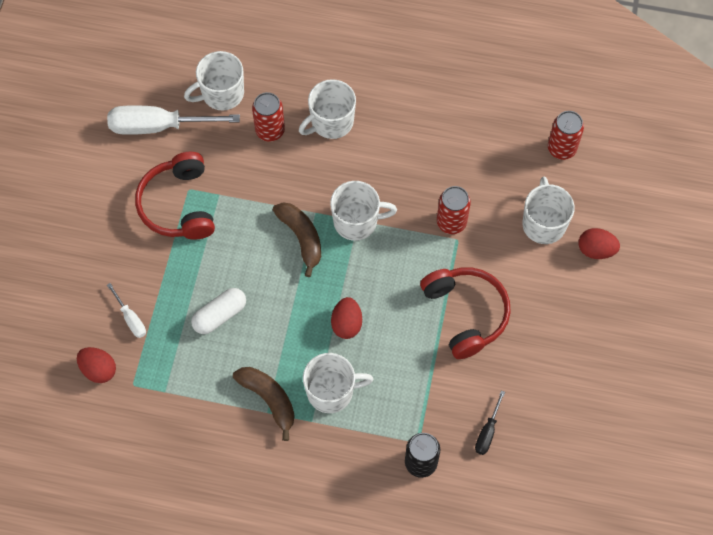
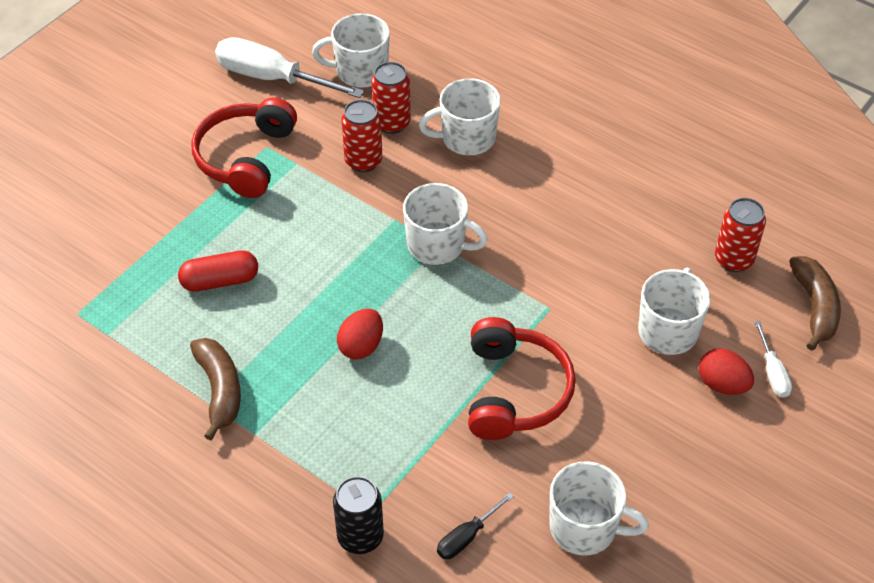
camera: 25 degrees right, 15 degrees down
(99, 370) = (51, 283): red egg -> none
(130, 318) = (120, 246): white screwdriver -> white screwdriver (772, 372)
(220, 315) = (220, 281): white capsule -> red capsule
(301, 238) = (362, 238): brown banana -> brown banana (814, 307)
(331, 391) = (298, 411): white mug -> white mug (584, 528)
(451, 222) = (551, 287): red can -> red can (363, 161)

